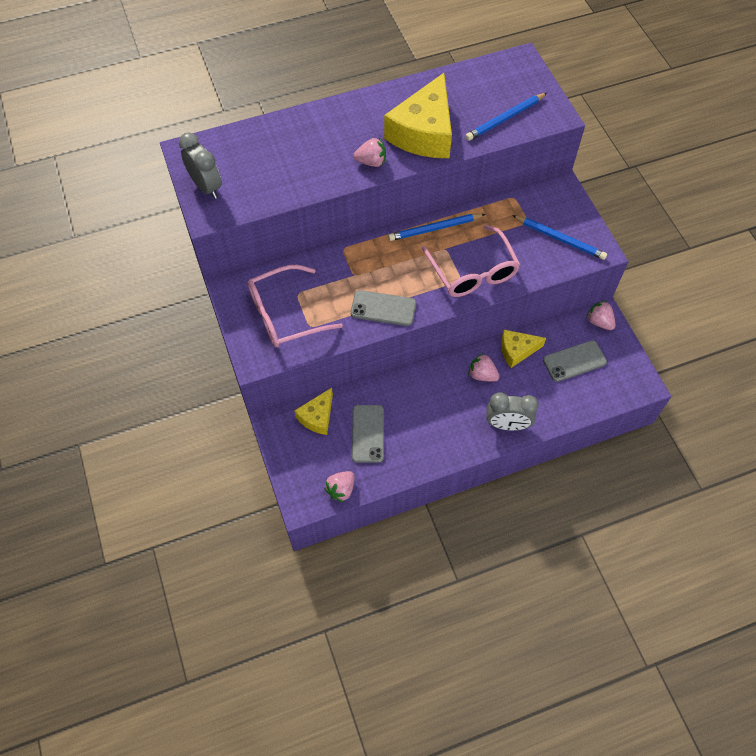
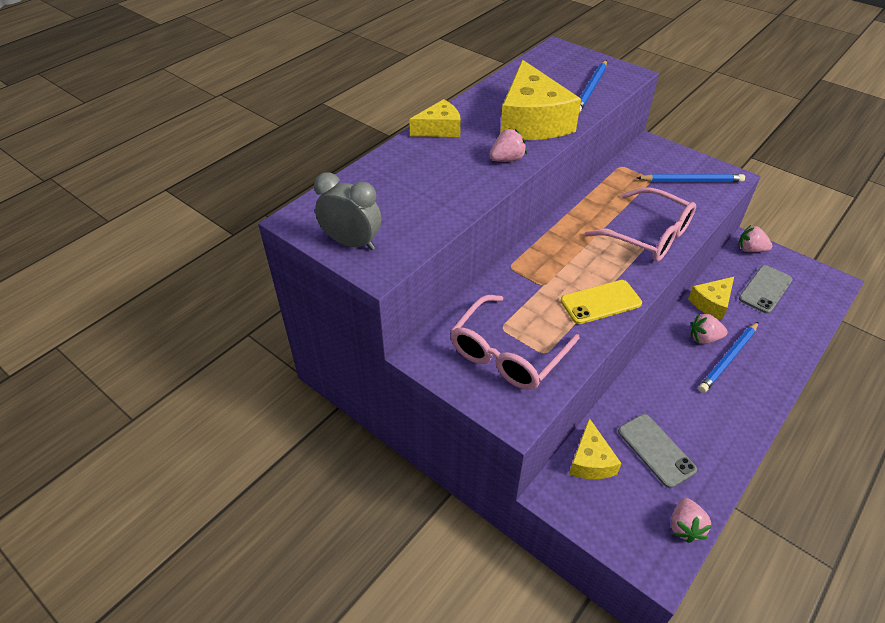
camera: 30 degrees left, 15 degrees down
(345, 110) = (439, 129): none -> yellow cheese
(383, 308) = (600, 302): grey phone -> yellow phone
(435, 228) = (579, 215): blue pencil -> blue pencil (728, 358)
(507, 424) = (769, 371): grey clock -> none

